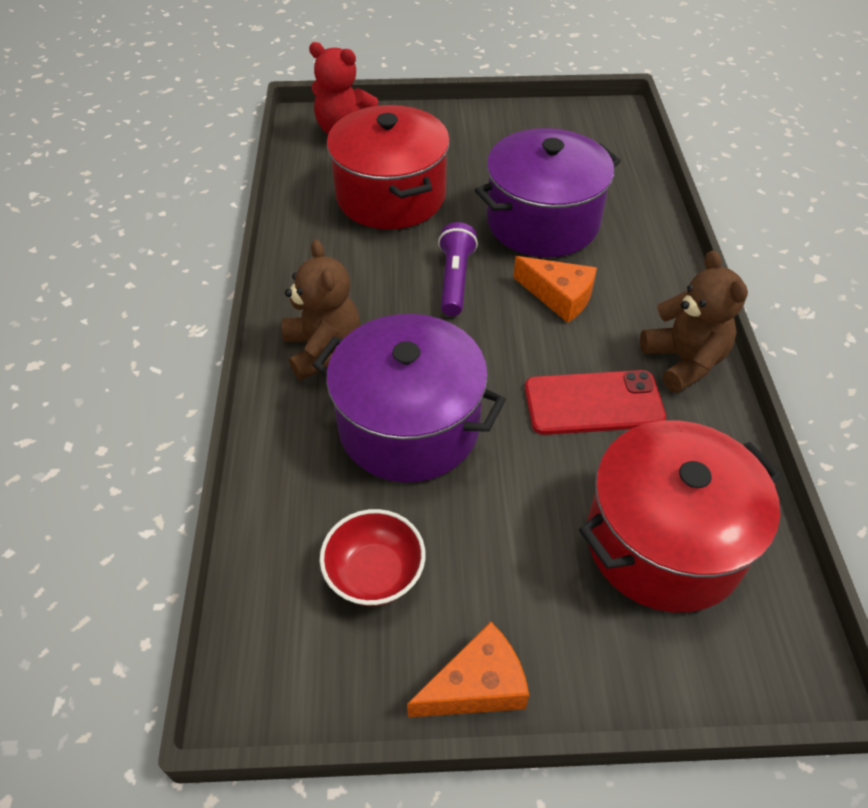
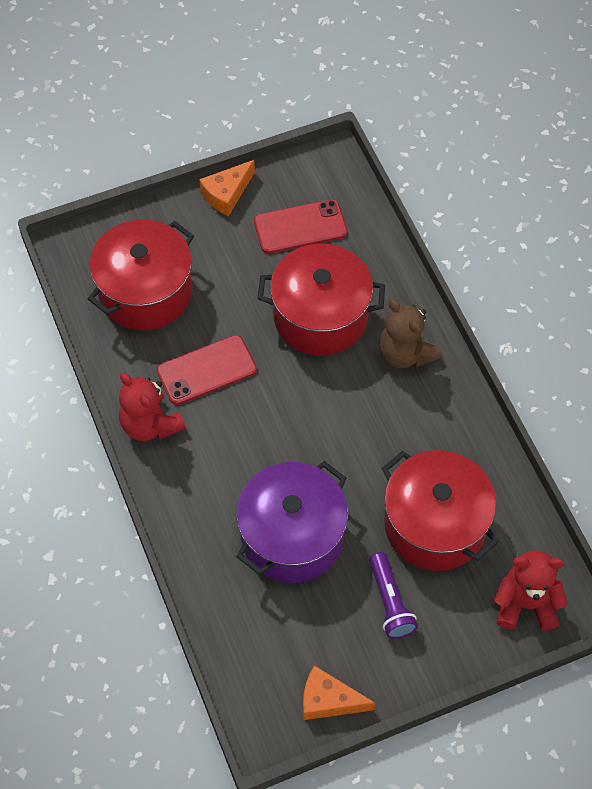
camera: 160 degrees right, 10 degrees up
(374, 573) = (300, 227): red bowl -> red phone
(409, 426) = (320, 316): purple pot -> red pot
(455, 279) = (340, 447): purple flashlight -> purple flashlight (390, 602)
(559, 296) = (255, 456): orange cheese -> orange cheese (328, 700)
(683, 361) = (150, 424): brown teddy bear -> red teddy bear

